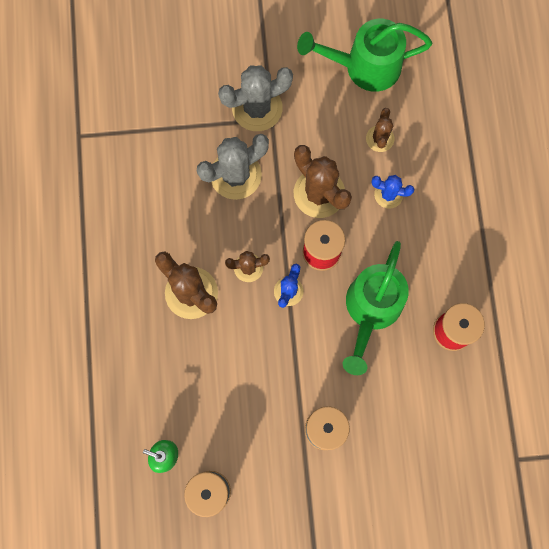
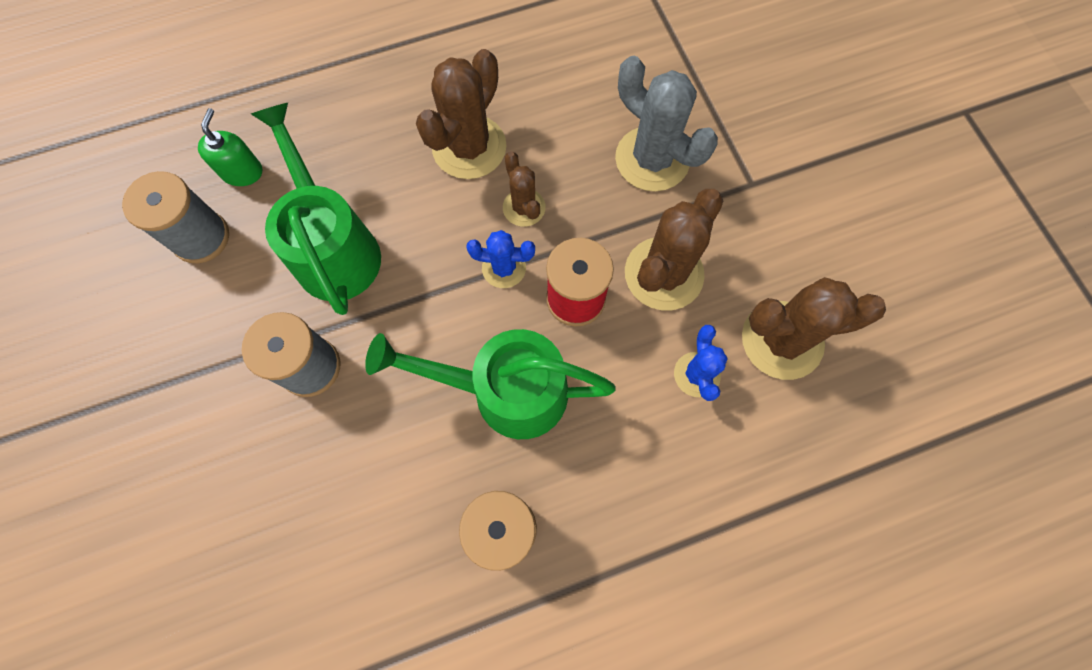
camera: 75 degrees right, 5 degrees down
(257, 108) = (760, 161): grey cactus -> none
(364, 67) = (887, 289): green watering can -> green watering can (334, 246)
(380, 138) = (782, 340): brown cactus -> brown cactus, size x1.79

